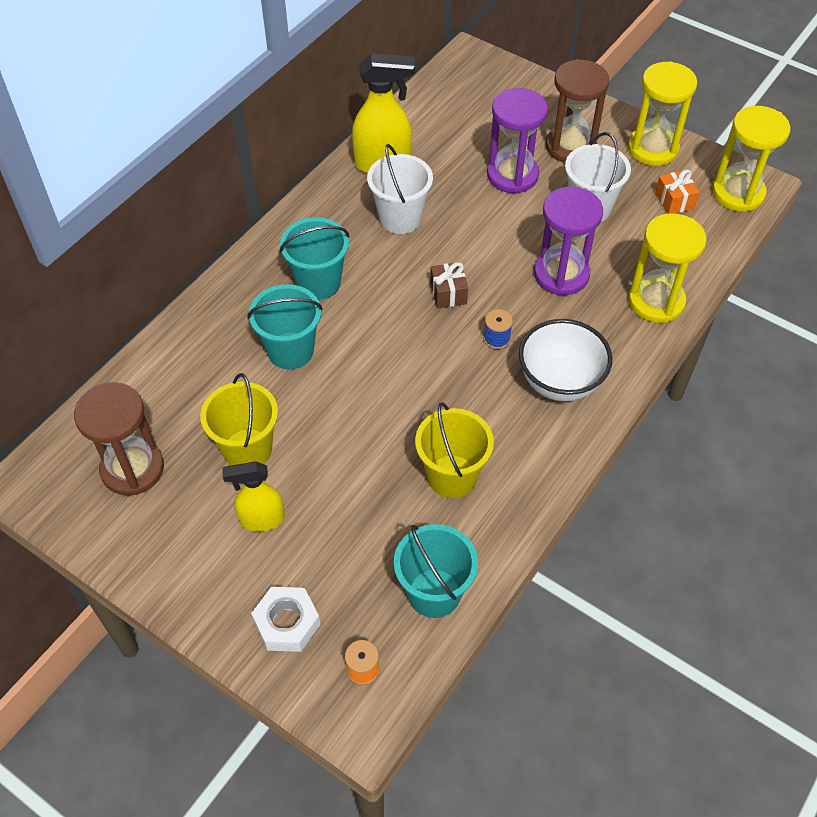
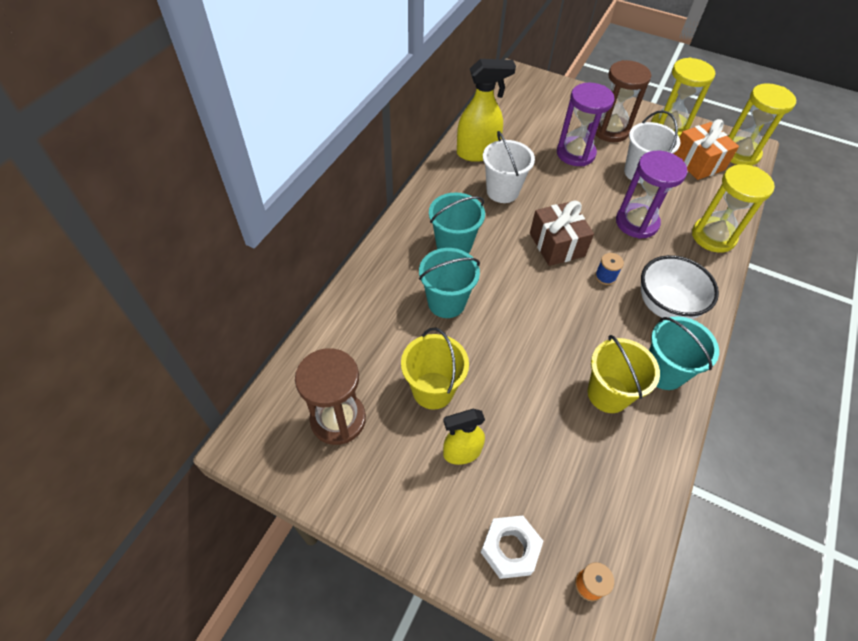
camera: 10 degrees left, 0 degrees up
(434, 593) = (627, 501): turquoise bucket -> turquoise bucket (663, 372)
(448, 293) = (557, 244): brown gift -> brown gift, size x1.68
(674, 201) = (698, 162): orange gift -> orange gift, size x1.68

